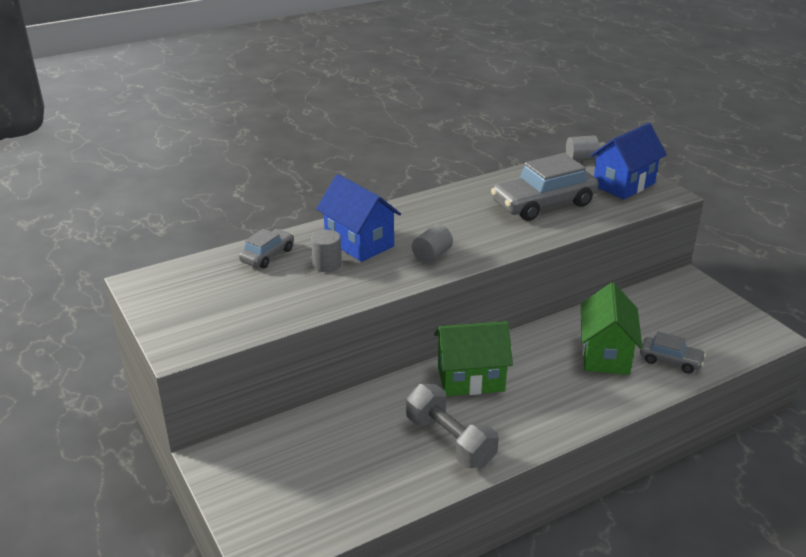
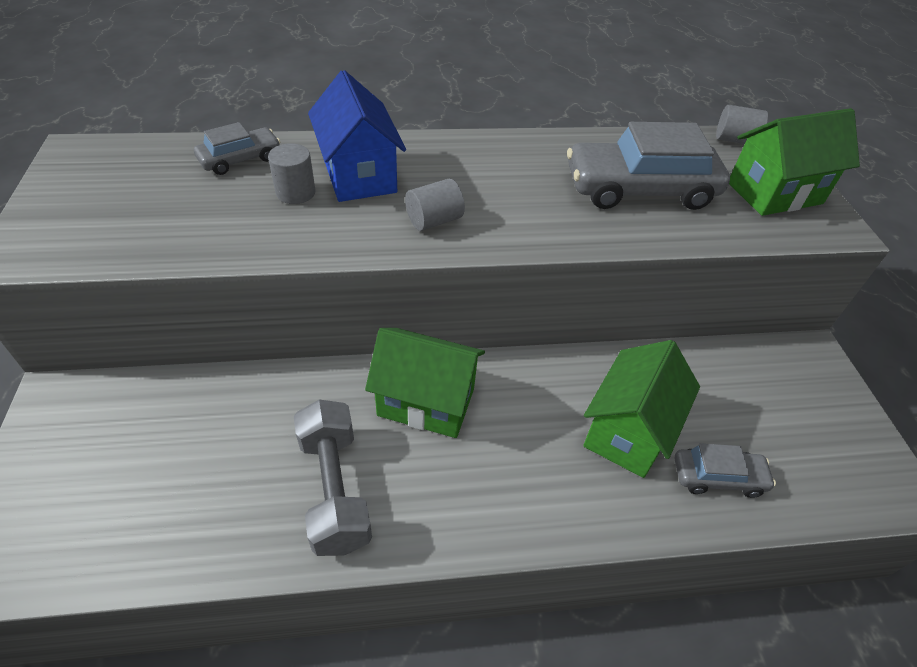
camera: 20 degrees right, 15 degrees up
(623, 184) = (774, 193): blue house -> green house
(670, 361) = (718, 477): grey car -> grey car turned 45 degrees counterclockwise

